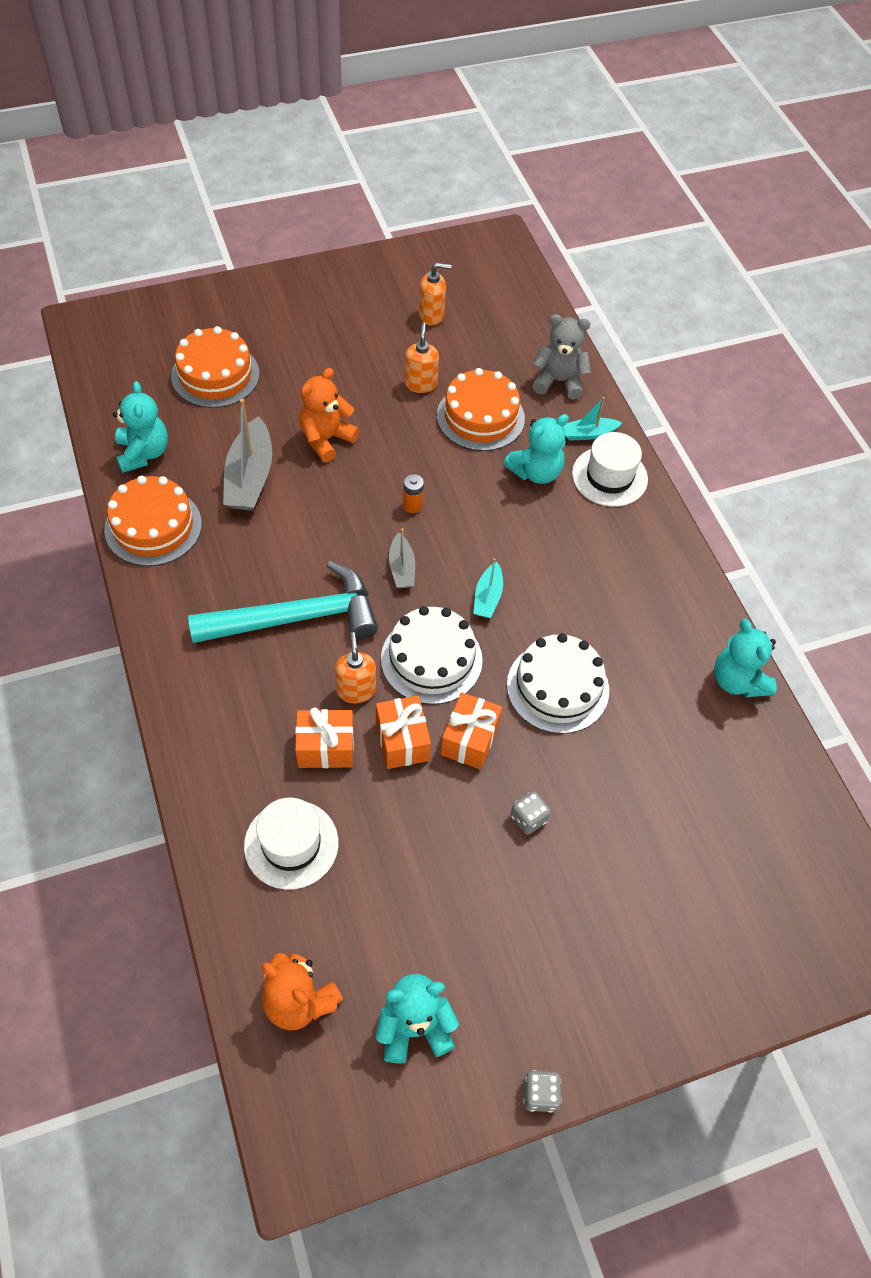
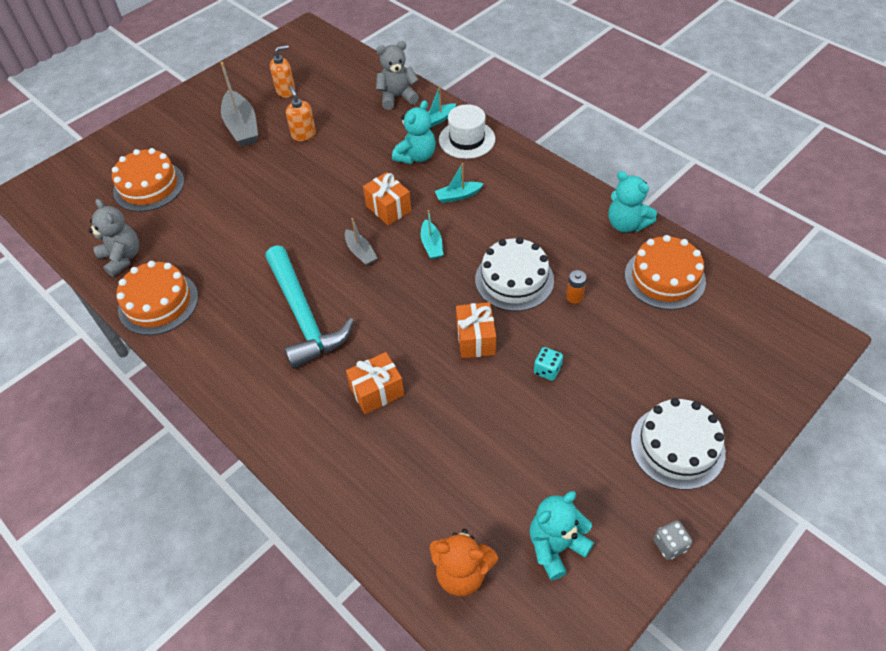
camera: 20 degrees left, 5 degrees down
(143, 453) = (122, 258): turquoise teddy bear -> grey teddy bear
(250, 477) = (214, 240): grey boat -> grey boat (242, 127)
(291, 844) = (391, 468): white hat -> none
(296, 617) = (303, 316): turquoise hammer -> turquoise hammer turned 105 degrees clockwise
(326, 439) = (256, 194): orange teddy bear -> none
(356, 690) = (376, 344): orange soap dispenser -> none
(402, 741) = (429, 362): orange gift -> orange gift (388, 208)
(412, 505) = (344, 210): orange battery -> orange battery (574, 297)
(431, 659) = (417, 300): white cake -> white cake (677, 446)
(480, 417) = (358, 138): orange cake -> orange cake (664, 278)
(528, 818) = (547, 370): grey dice -> turquoise dice
(555, 548) = (458, 196): none -> turquoise boat

